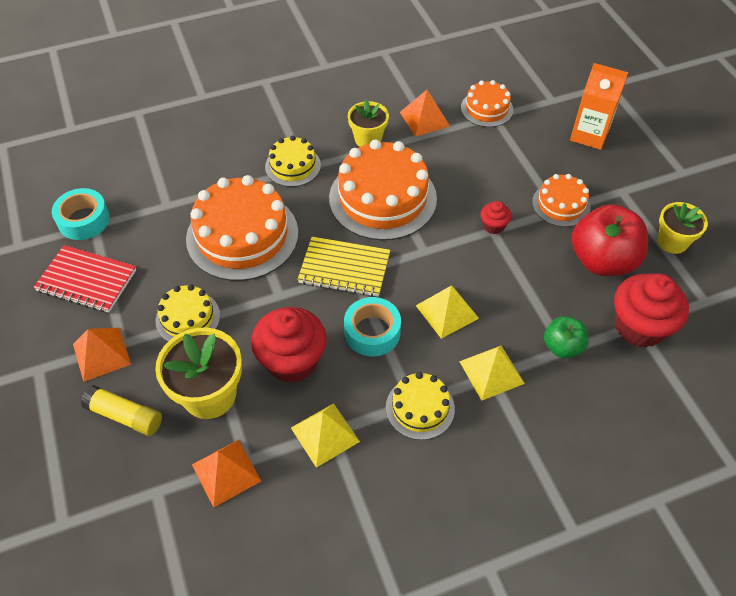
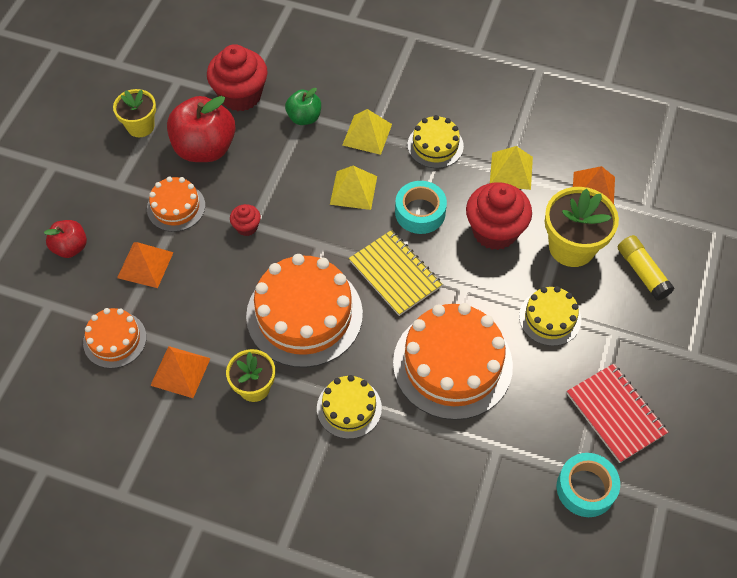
camera: 140 degrees left, 5 degrees up
(101, 354) = (636, 334): orange pyramid -> orange pyramid (145, 265)
(589, 135) = (70, 247): orange carton -> red apple

